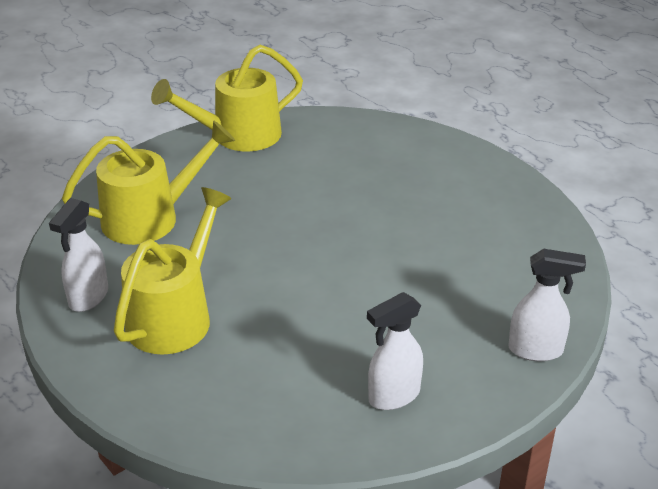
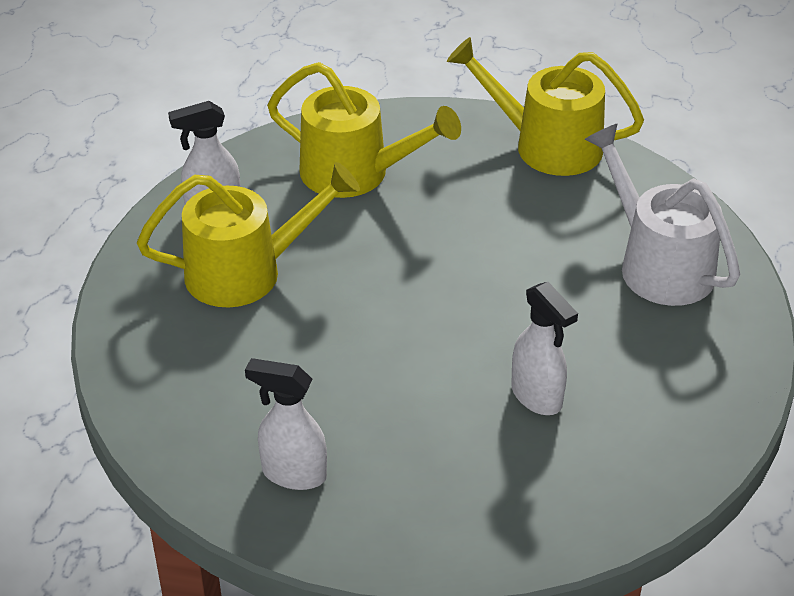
camera: 50 degrees right, 5 degrees up
(390, 156) = (657, 264): none -> white watering can
(536, 350) = (471, 545): white spray bottle -> white spray bottle (537, 397)

